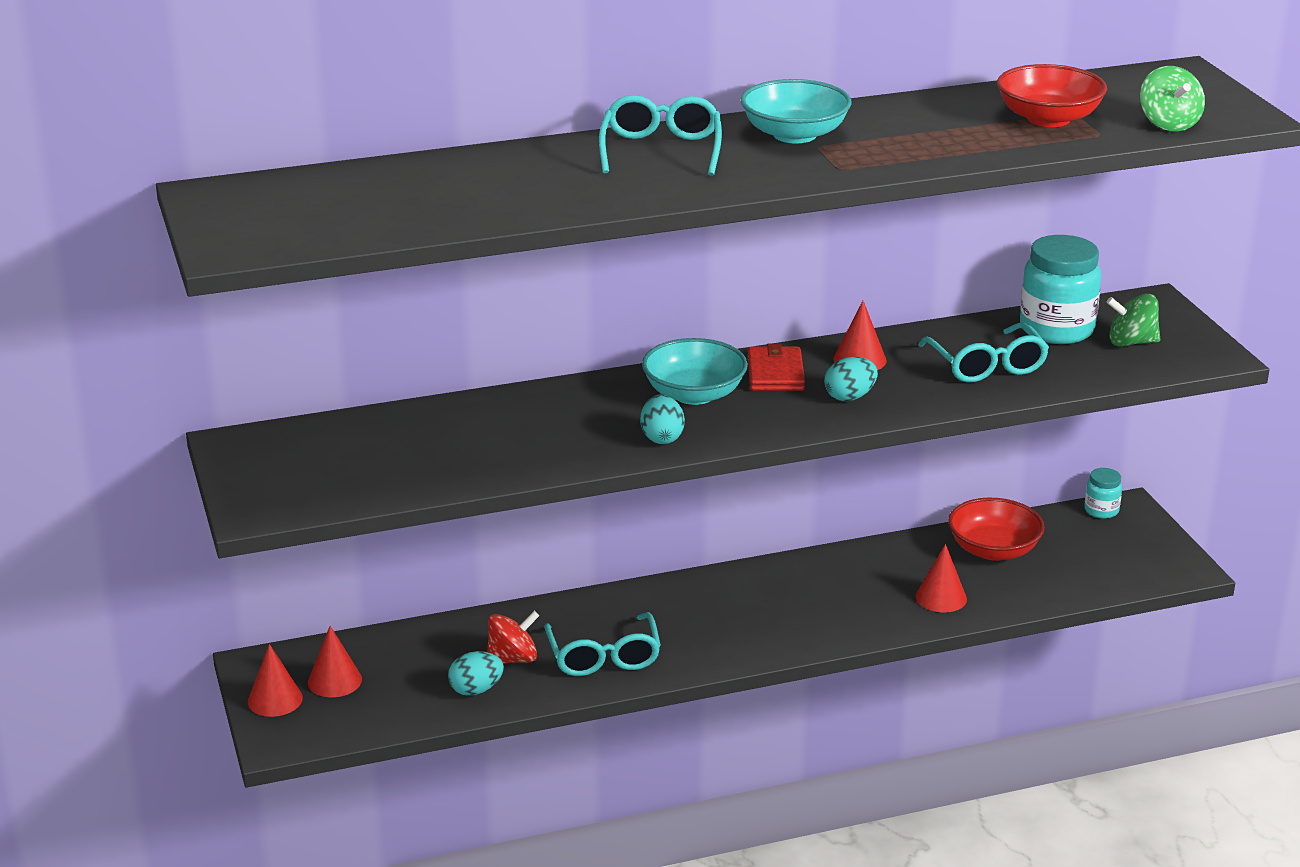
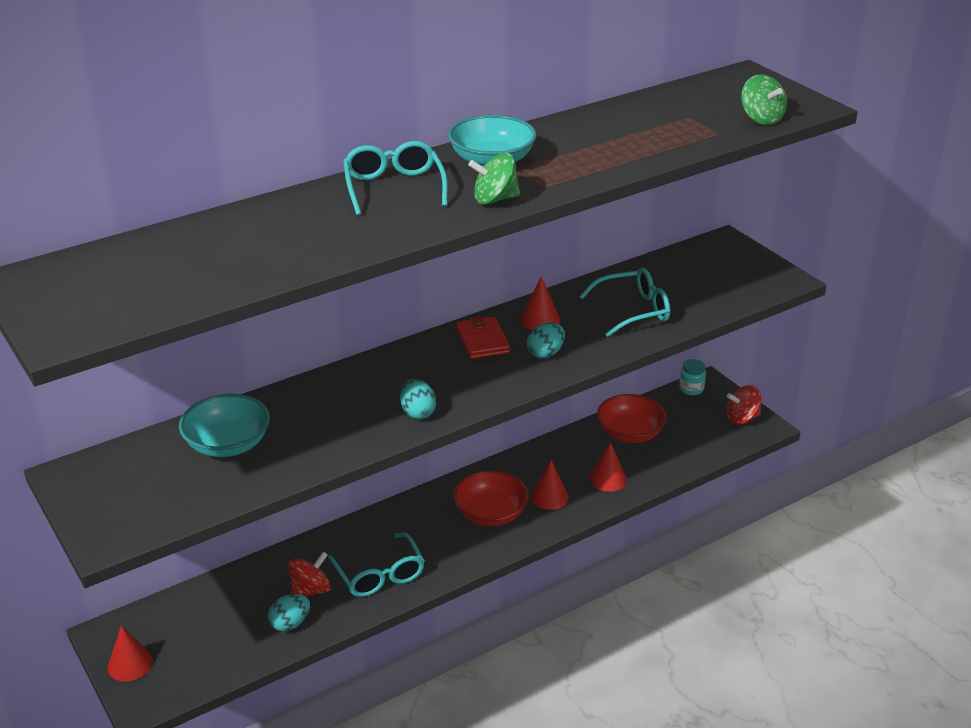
camera: 15 degrees left, 5 degrees up
(334, 681) = (174, 637): red cone -> red cone (549, 496)
(694, 394) = (428, 369): turquoise bowl -> turquoise bowl (228, 444)
(986, 365) = (632, 311): turquoise glasses -> turquoise glasses turned 75 degrees counterclockwise
(1048, 118) = (673, 124): red bowl -> red bowl (491, 513)
(1056, 329) = (669, 273): turquoise jar -> none
(1131, 342) = (725, 277): green spinning top -> green spinning top (495, 199)
(1158, 555) = (742, 418): none -> red spinning top

